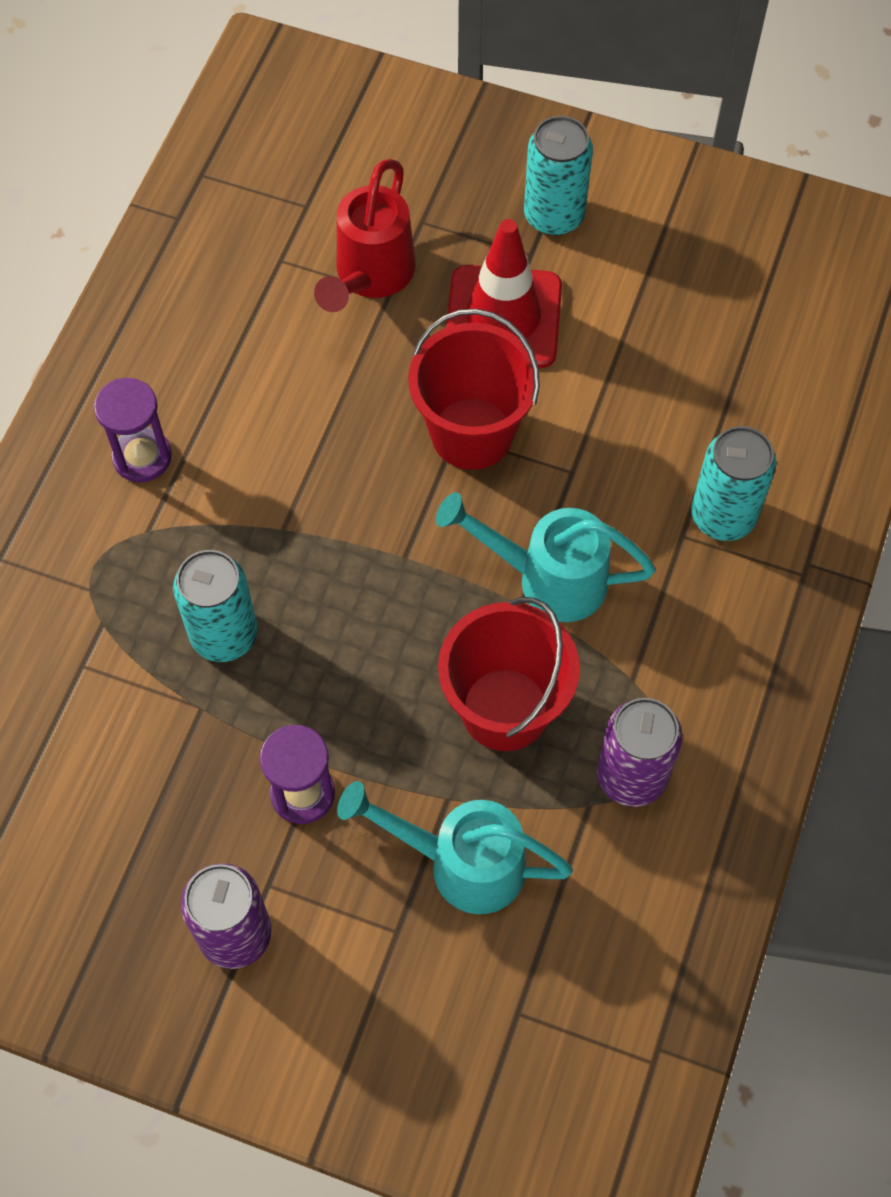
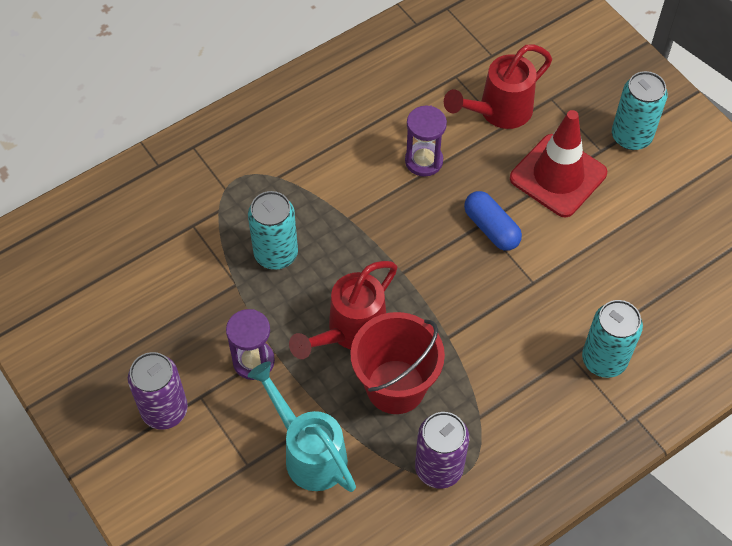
camera: 35 degrees right, 5 degrees down
(142, 457) = (303, 137): purple hourglass -> purple hourglass (424, 161)
(396, 676) = (349, 332): none -> red watering can
(472, 433) = (491, 228): red bucket -> blue capsule
(547, 578) = (473, 331): turquoise watering can -> none

